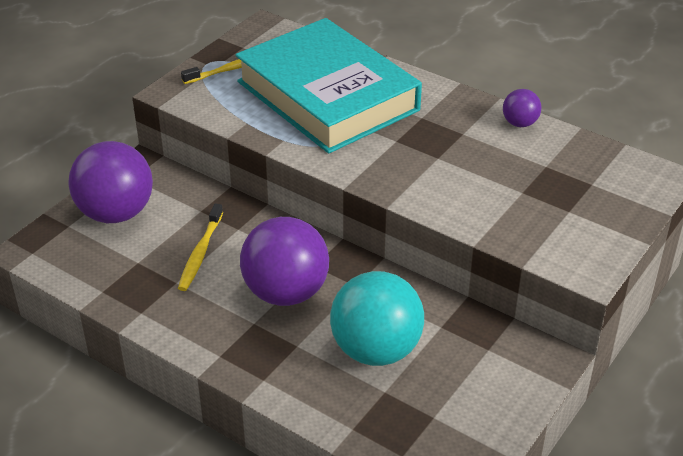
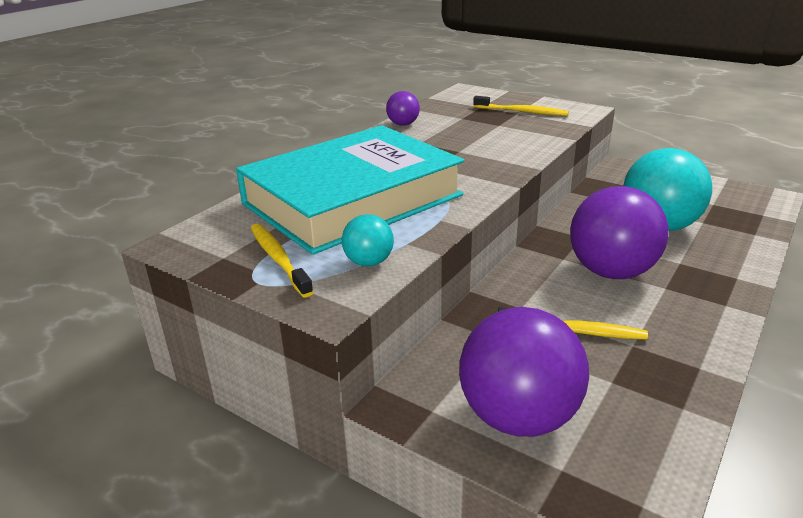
camera: 90 degrees left, 10 degrees down
(222, 105) = (368, 262): none -> turquoise ball
(573, 215) = (522, 112): none -> yellow toothbrush

